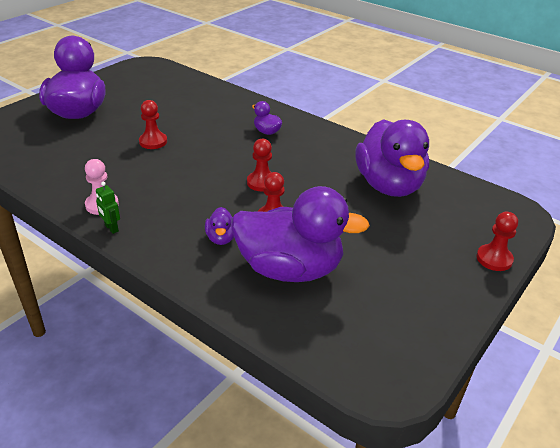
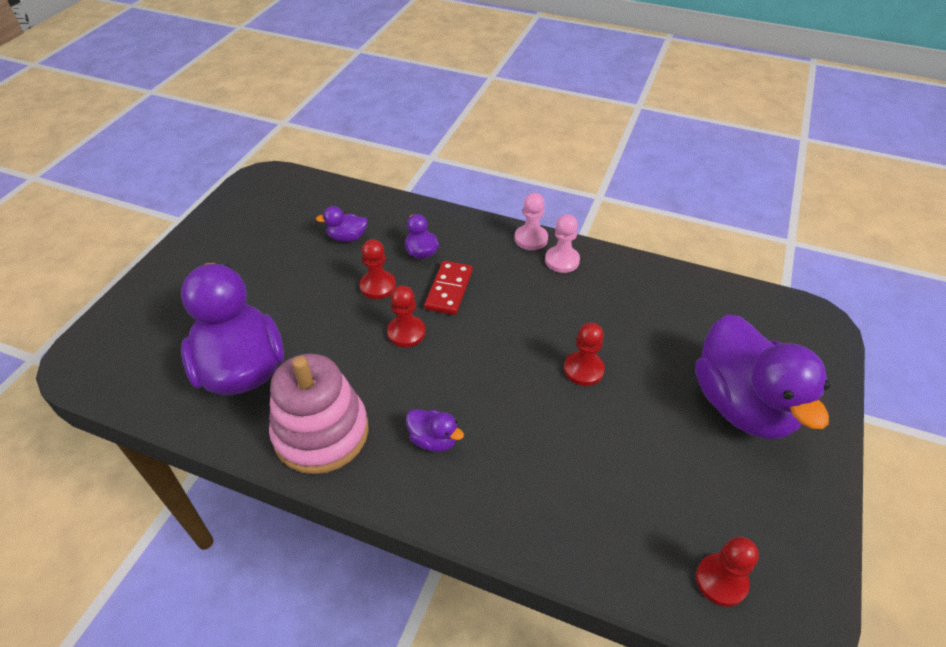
camera: 165 degrees right, 10 degrees up
(111, 228) = (531, 239): green robot -> pink pawn
(214, 203) = (449, 290): none -> red domino
(290, 269) = (347, 237): purple duck -> purple duck, size x0.41
(334, 146) = (321, 433): none -> pink stacking toy
(494, 259) = (142, 290): red pawn -> red pawn (721, 581)

